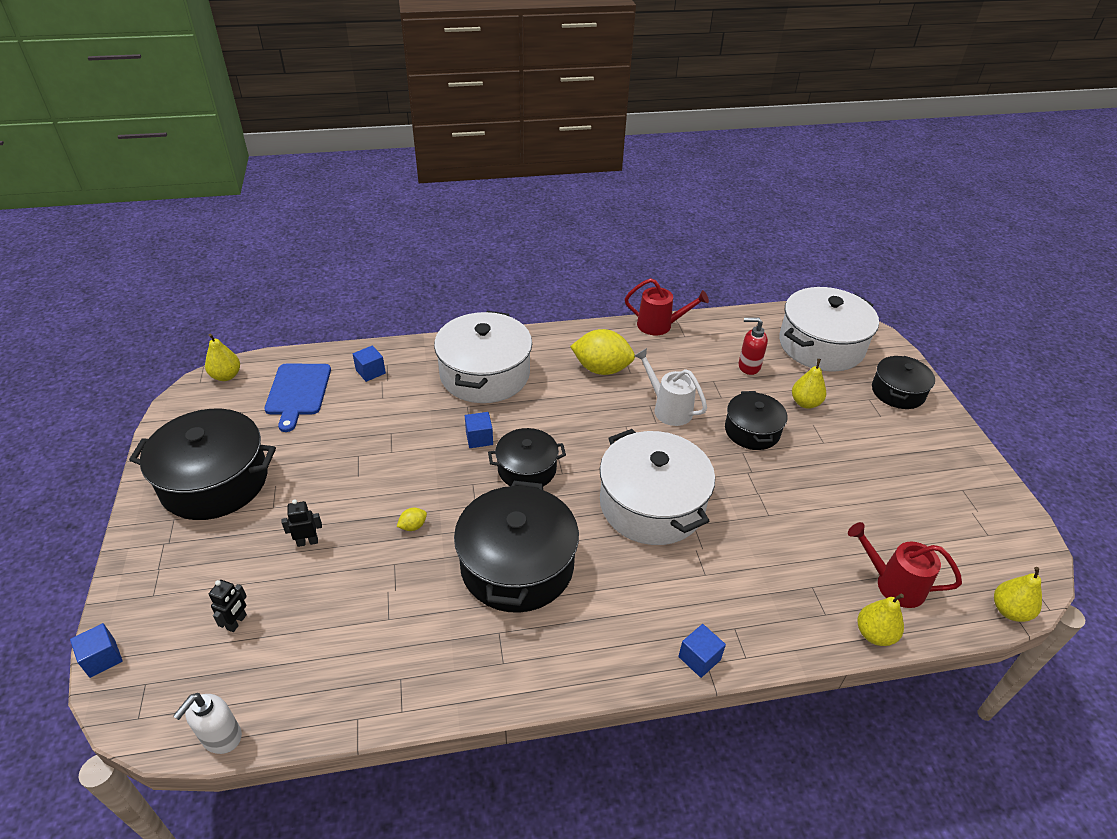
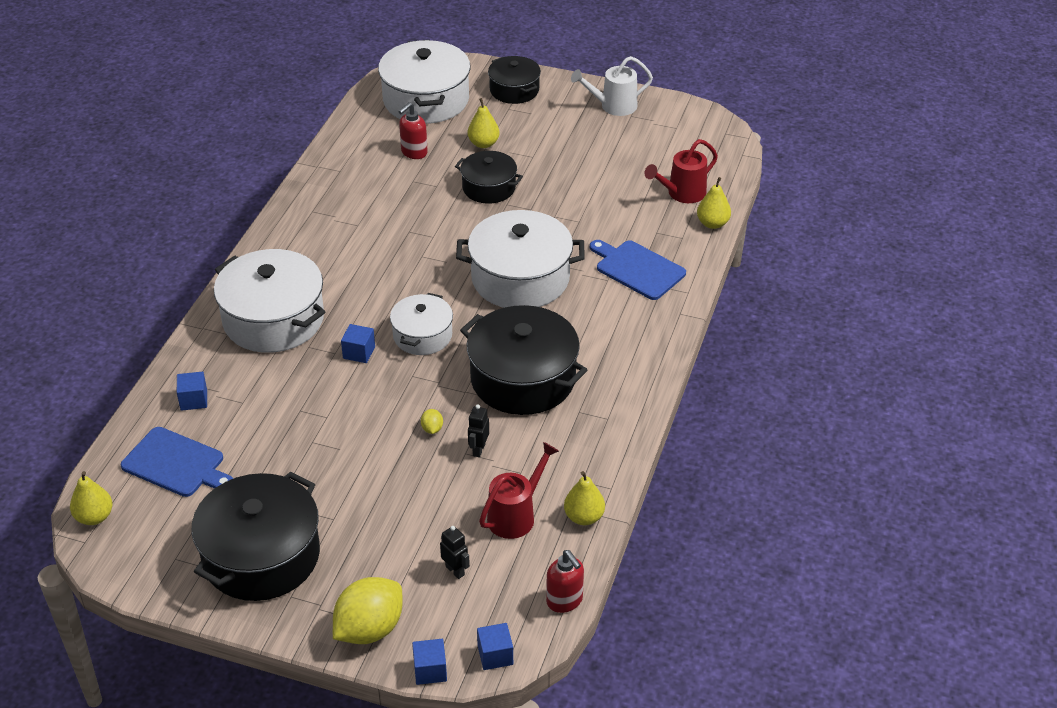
camera: 60 degrees left, 0 degrees up
(221, 737) = (565, 601): white soap dispenser -> red soap dispenser
(307, 542) = (396, 504): black robot -> black robot (478, 449)
(527, 469) = (422, 335): black pot -> white pot
(601, 369) = (336, 240): yellow lemon -> yellow lemon (369, 629)
(660, 325) = (311, 179): red watering can -> red watering can (516, 515)
(668, 408) = (422, 222): white watering can -> white watering can (613, 106)
(699, 658) = (673, 315): blue cube -> blue cube (495, 655)
(742, 594) = (637, 269): none -> blue cutting board
(1009, 611) = (737, 155): yellow pear -> yellow pear (584, 517)

